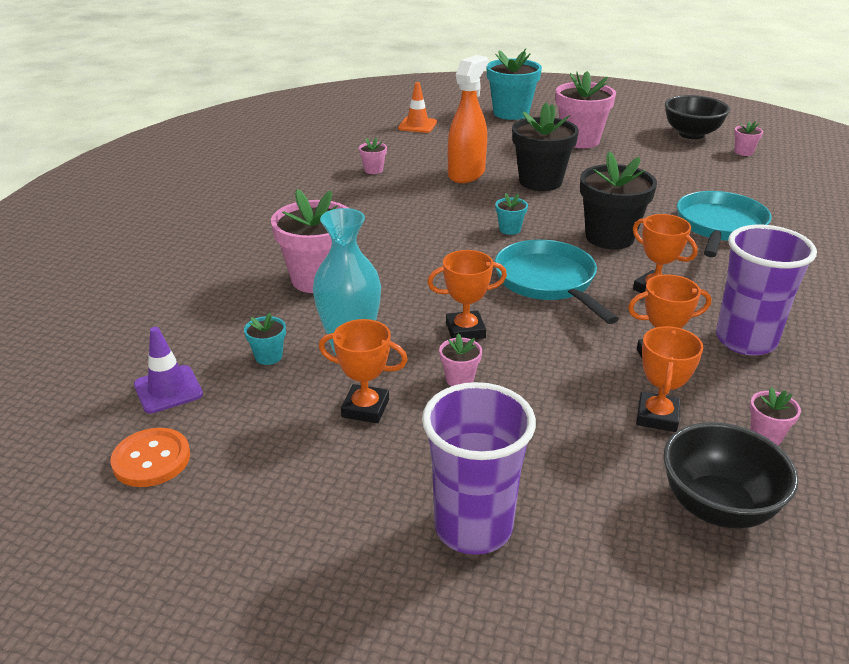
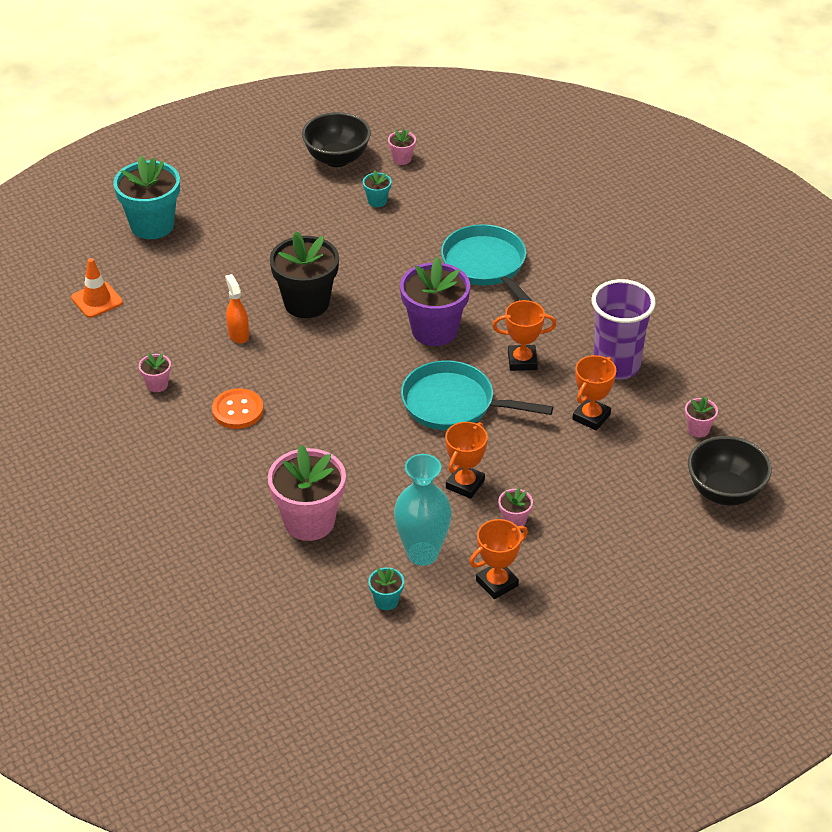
camera: 50 degrees left, 10 degrees up
(151, 459) = (443, 711): orange button -> orange button (237, 410)
(168, 389) = (371, 671): purple traffic cone -> none
(466, 174) = (238, 334): orange spray bottle -> orange spray bottle, size x0.54
(473, 527) = (645, 597): purple cup -> none
(510, 229) = (360, 373): turquoise flower pot -> turquoise flower pot (377, 201)
(580, 141) = (264, 227): pink flower pot -> none
(609, 237) = (434, 330): black flower pot -> purple flower pot
(657, 416) = (639, 459): orange trophy -> none

